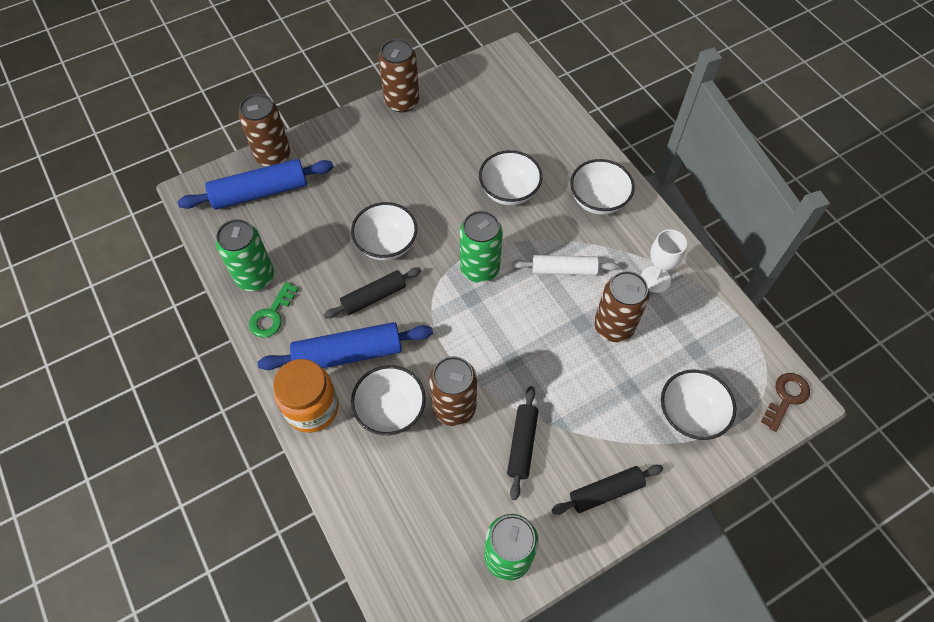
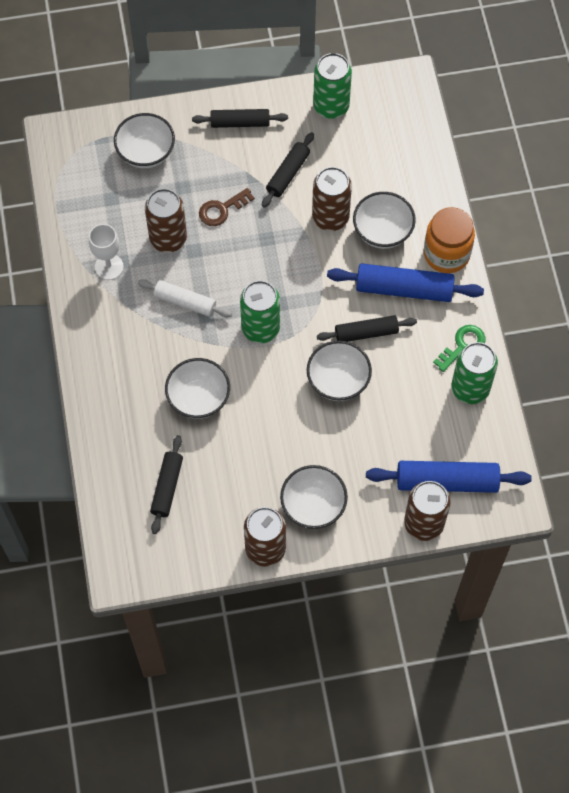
camera: 160 degrees left, 5 degrees up
(502, 119) = (167, 487): none -> black rolling pin
(598, 200) = (117, 360): white bowl -> white bowl (313, 506)
(786, 398) = (63, 140): brown key -> brown key (222, 209)

